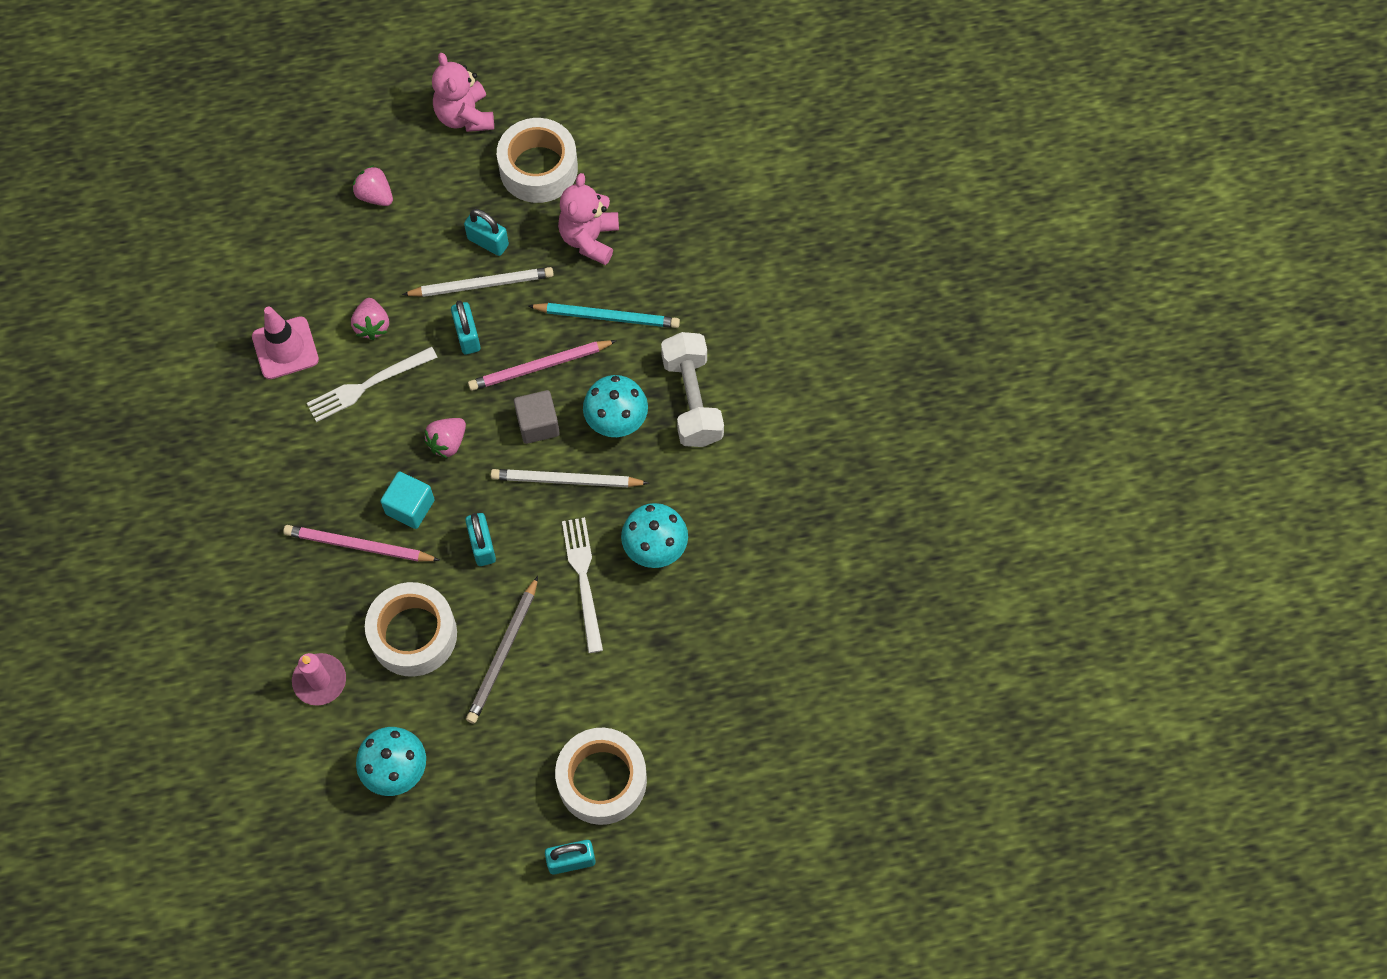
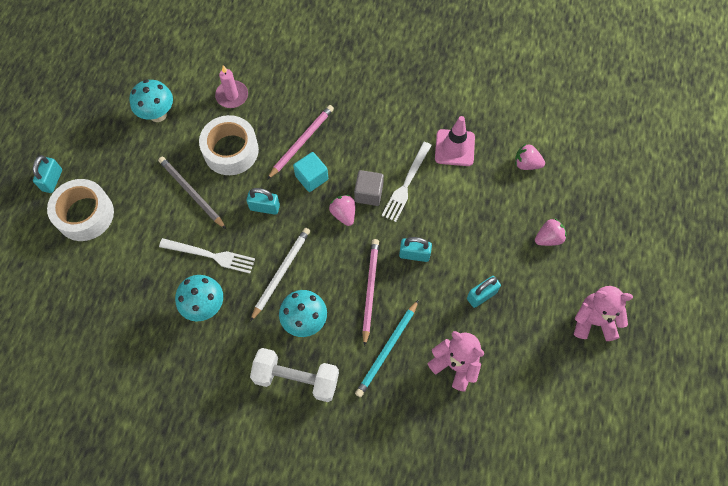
camera: 115 degrees right, 0 degrees up
(368, 385) = (406, 184): white fork -> white fork turned 150 degrees counterclockwise
(372, 326) = (448, 201): pink strawberry -> pink strawberry (526, 164)
(482, 284) = (449, 278): white pencil -> none
(538, 168) = (529, 354): white tape -> none
(538, 424) = (329, 272): grey cube -> grey cube (368, 193)

